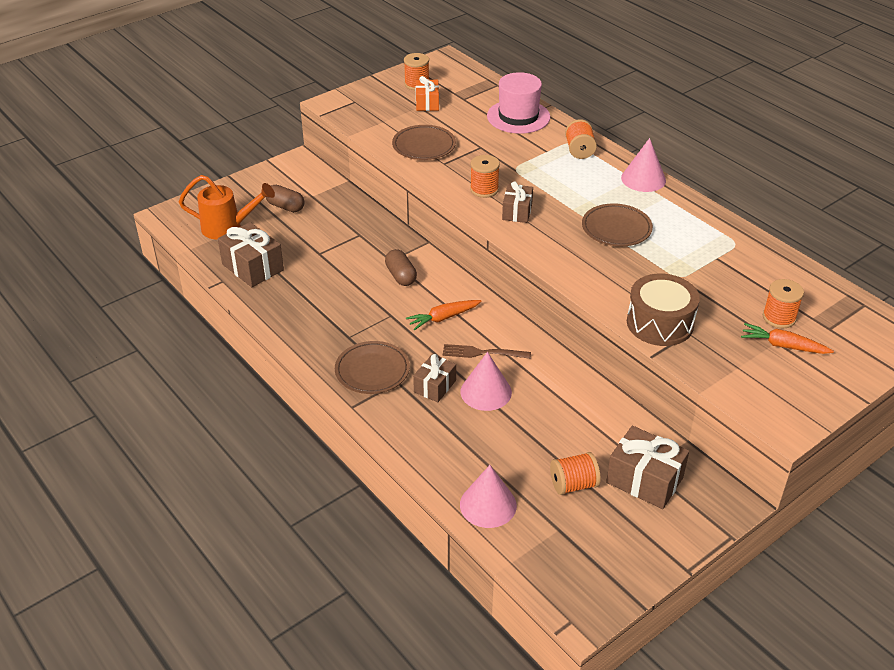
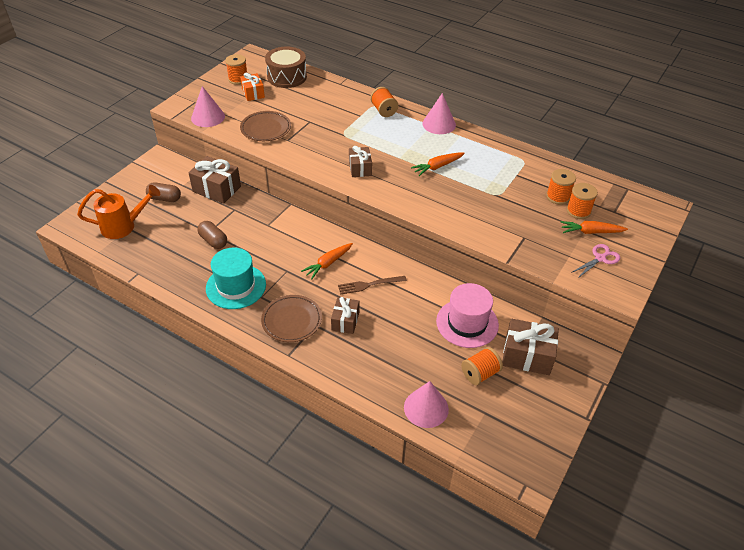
camera: 20 degrees left, 5 degrees up
(252, 267) = (158, 256): brown gift -> brown gift (217, 189)
(324, 319) = (236, 286): none -> turquoise hat
(401, 276) = (281, 236): brown capsule -> brown capsule (213, 241)
(484, 189) = (327, 155): orange spool -> orange spool (558, 197)
(486, 392) = (385, 316): pink cone -> pink cone (208, 117)
(518, 116) = (327, 92): pink hat -> pink hat (467, 323)
(616, 228) = (437, 167): brown plate -> orange carrot
(660, 323) = (501, 234): brown drum -> brown drum (287, 77)
(779, 379) = (600, 258): none -> pink scissors

